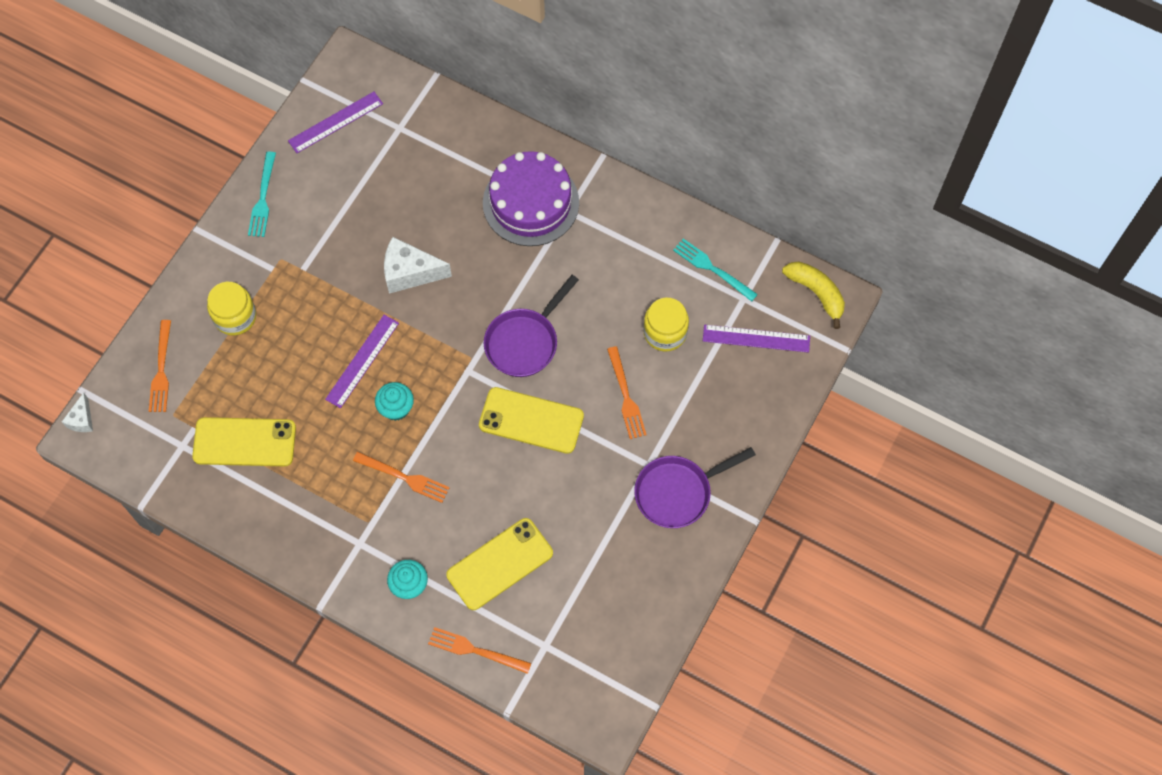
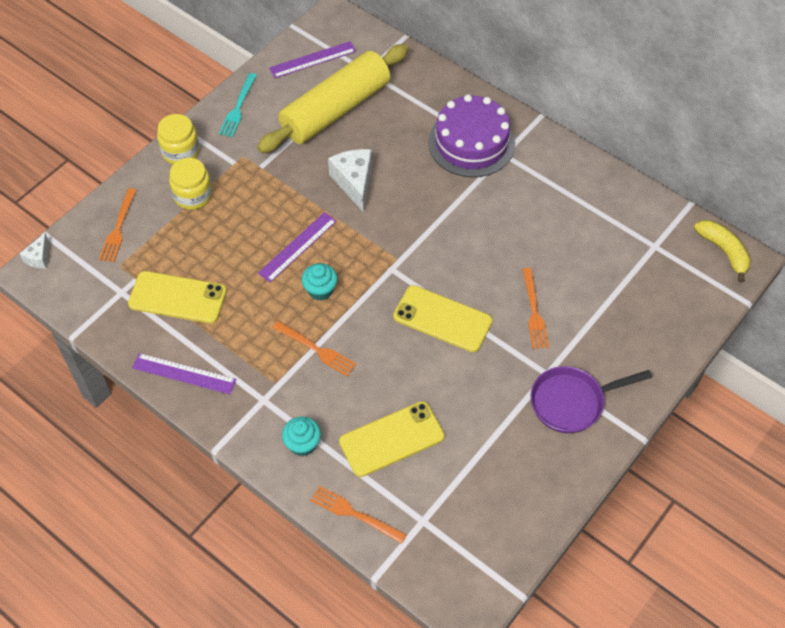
camera: 10 degrees right, 10 degrees down
(373, 184) = (335, 110): none -> yellow rolling pin
(410, 273) = (354, 182): white cheese -> white cheese turned 60 degrees clockwise
(524, 342) = (447, 253): purple pan -> none
(665, 332) = (578, 263): yellow jar -> yellow jar (180, 151)
(711, 268) = (628, 217): turquoise fork -> none
(756, 339) = (663, 281): purple ruler -> purple ruler (184, 374)

